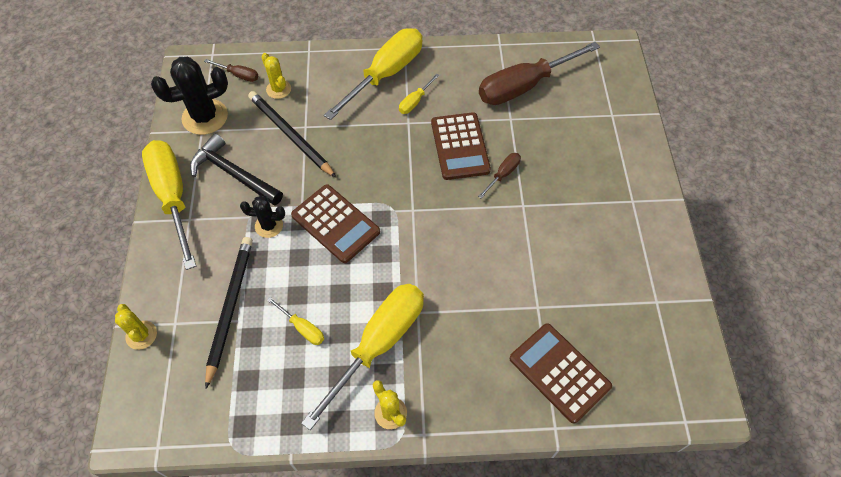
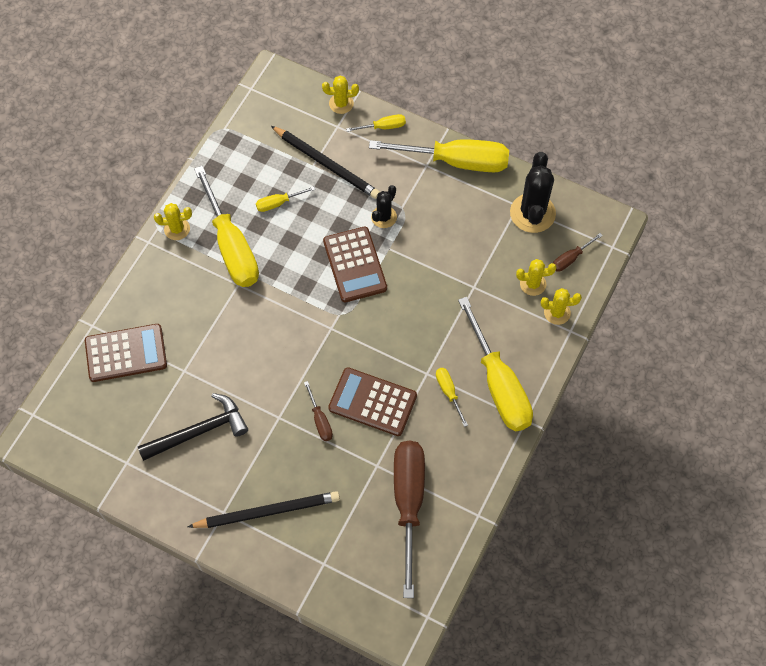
camera: 120 degrees right, 5 degrees up
(157, 279) = (383, 127): none -> yellow screwdriver
(233, 174) = (453, 212): black hammer -> black hammer (199, 431)
(290, 135) = (470, 271): black pencil -> black pencil (267, 511)
(297, 64) = (557, 313): none -> yellow cactus
(335, 223) = (355, 265): brown calculator -> brown calculator turned 90 degrees counterclockwise

